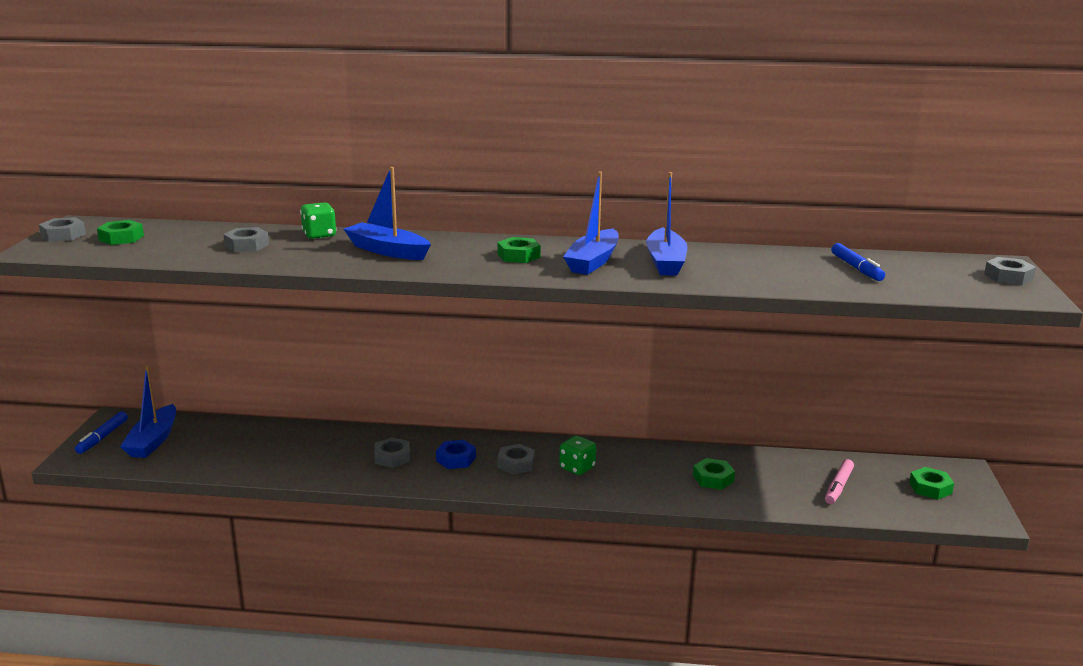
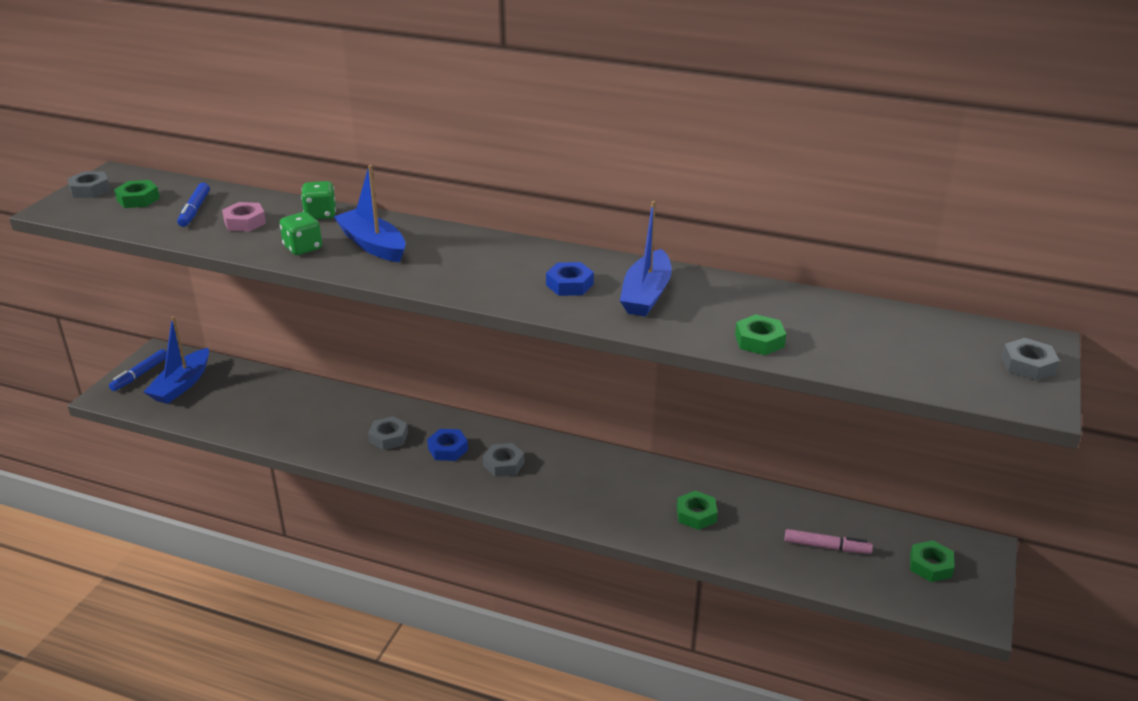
camera: 15 degrees right, 10 degrees up
(247, 245) = (245, 222): grey nut -> pink nut
(518, 256) = (498, 267): green nut -> green nut (759, 341)
(577, 468) = (562, 479): green dice -> green dice (303, 248)
(593, 261) = (569, 285): blue boat -> blue nut
(838, 487) = (827, 547): pink marker -> pink marker turned 120 degrees counterclockwise
(856, 268) = (854, 329): blue marker -> blue marker (194, 210)

